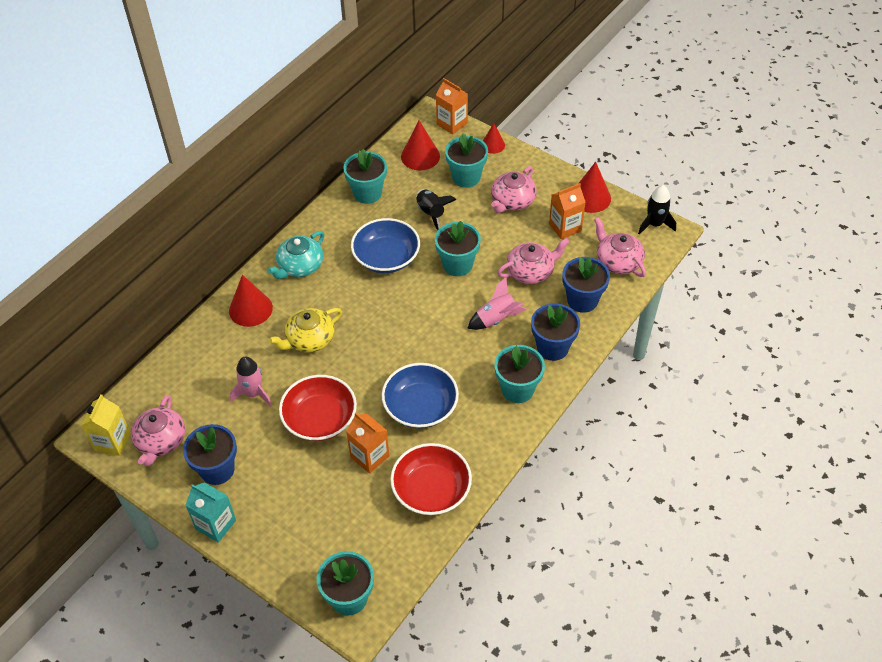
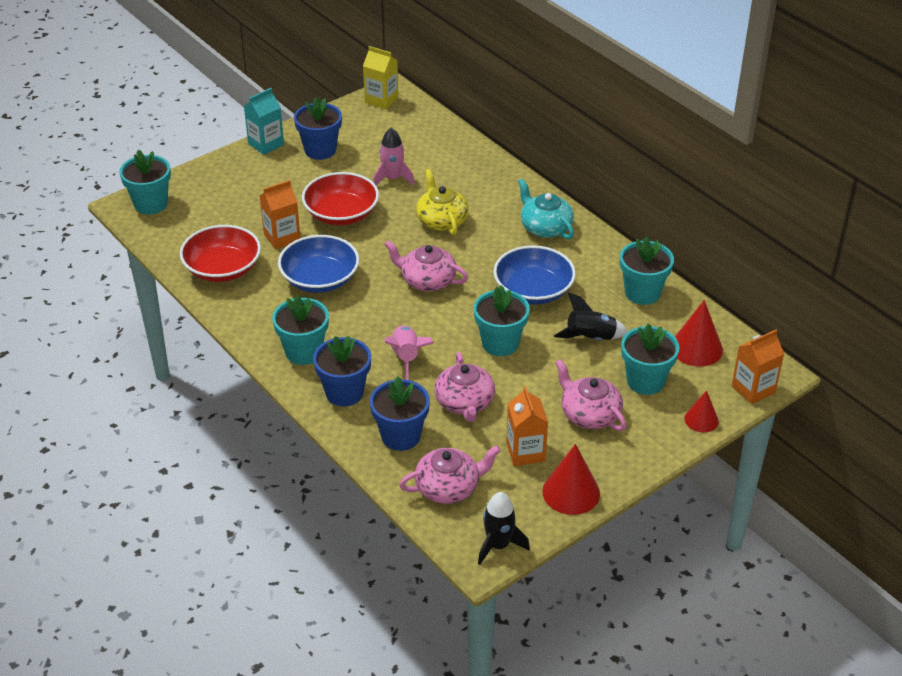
camera: 105 degrees right, 10 degrees down
(161, 441) = (368, 124): pink teapot -> pink teapot (427, 280)
(250, 309) = (499, 188): red cone -> none

